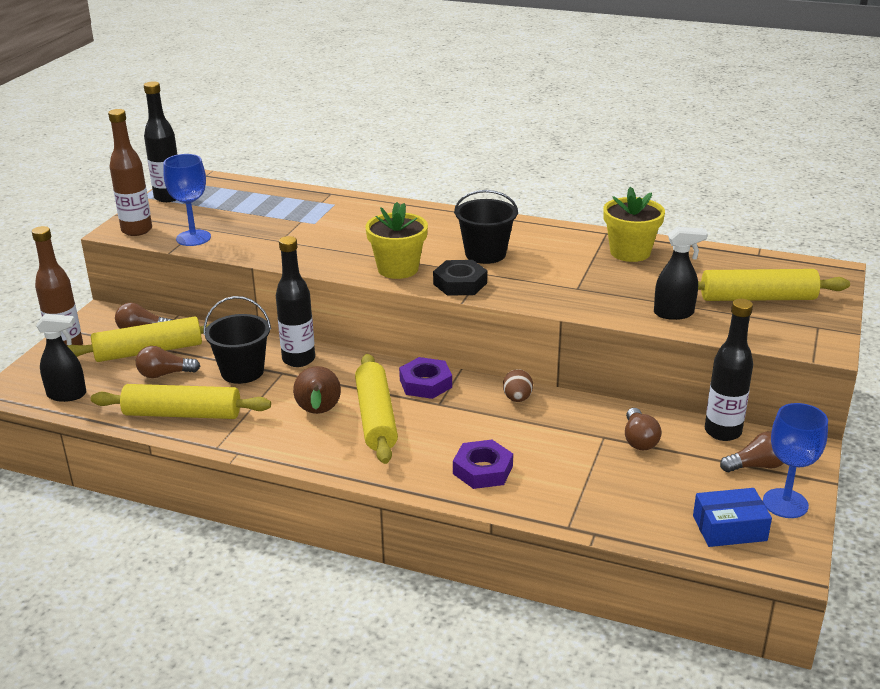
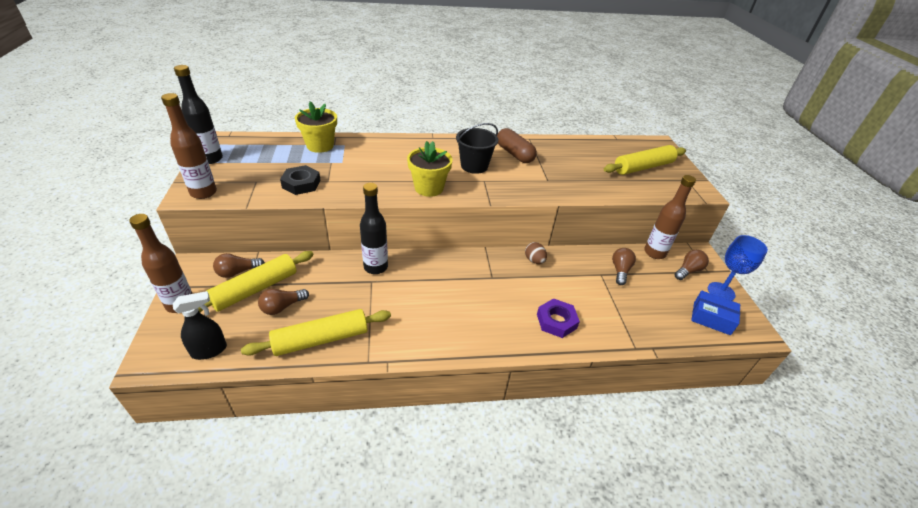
camera: 30 degrees left, 10 degrees up
(193, 238) = (257, 191): blue goblet -> none
(242, 371) = (342, 288): black bucket -> none
(318, 413) = (421, 308): brown pear -> none
(375, 418) = (461, 300): yellow rolling pin -> none
(425, 383) = (472, 264): purple nut -> none
(460, 283) = (477, 191): black nut -> black nut (301, 184)
(561, 249) = (514, 154): none -> brown capsule
(630, 252) = (553, 149): yellow flower pot -> yellow flower pot (320, 145)
(639, 440) = (620, 271): brown light bulb -> brown light bulb turned 135 degrees counterclockwise
(674, 313) = (613, 187): black spray bottle -> none
(722, 432) = (654, 253): black bottle -> brown bottle
(729, 528) = (711, 318): blue box -> blue box turned 60 degrees clockwise

